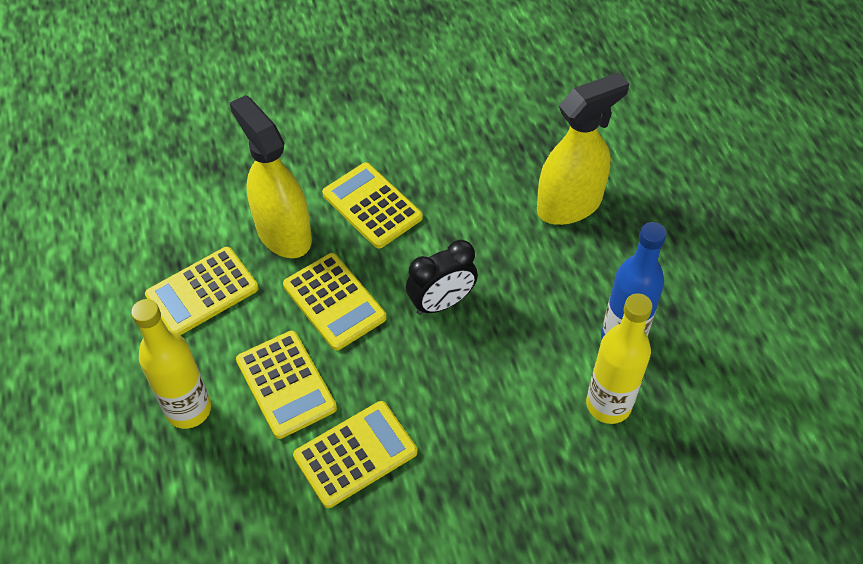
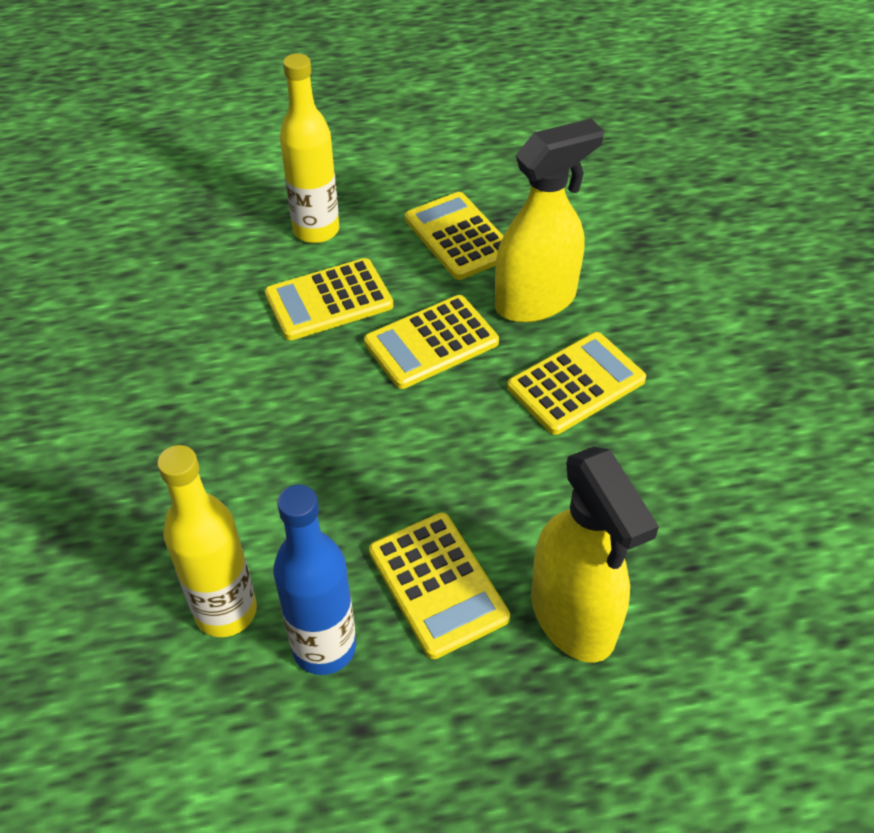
camera: 95 degrees right, 5 degrees down
(355, 454) = (230, 353): yellow calculator -> yellow calculator (438, 584)
(441, 303) = (415, 444): black clock -> none

